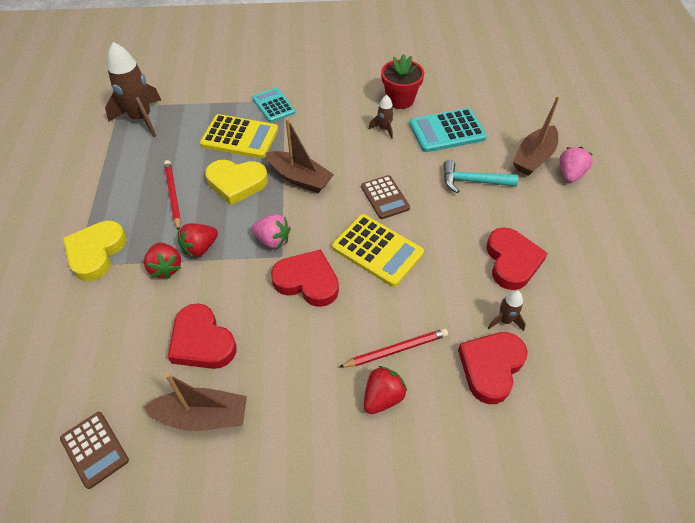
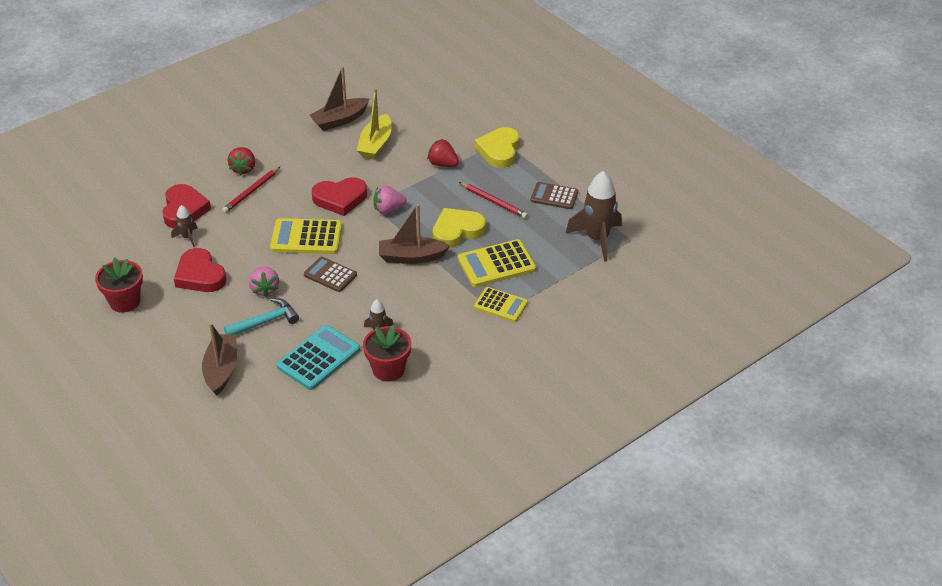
camera: 145 degrees right, 10 degrees down
(94, 449) = (382, 88): brown calculator -> brown calculator (554, 196)
(96, 252) = (499, 151): yellow heart -> yellow heart turned 150 degrees counterclockwise
(200, 248) = (433, 183): red strawberry -> none
(202, 342) = (375, 144): red heart -> yellow boat
(273, 105) = (500, 305): turquoise calculator -> yellow calculator
(570, 174) = (180, 369): pink strawberry -> pink strawberry (265, 289)
(604, 269) = (125, 301): none -> red flower pot

